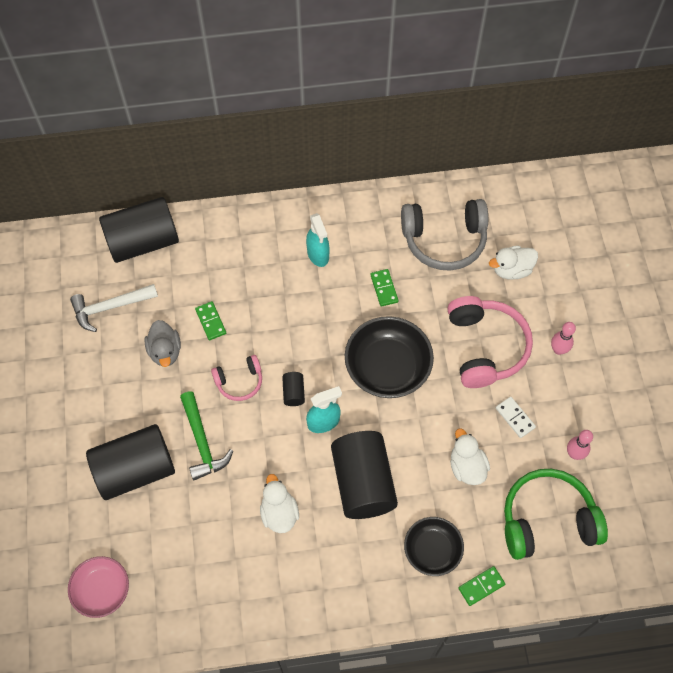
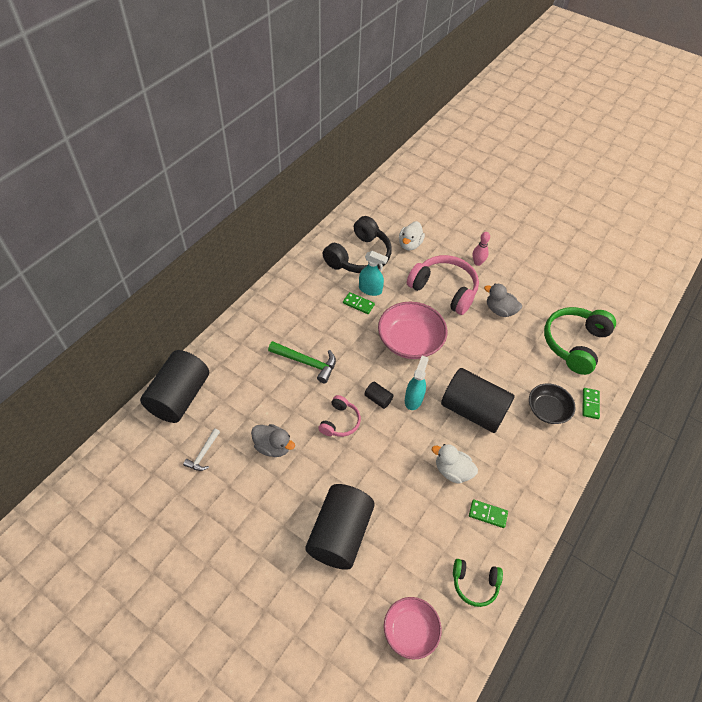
camera: 50 degrees left, 10 degrees down
(110, 307) = (203, 454): white hammer -> white hammer, size x0.61
(186, 612) = (475, 583): none -> green headphones
(202, 442) = (360, 476): green hammer -> green hammer (306, 362)
(211, 321) = (281, 404): green domino -> green domino (487, 514)
(318, 254) = (300, 316): turquoise spray bottle -> turquoise spray bottle (370, 290)
(387, 367) = (410, 341): black bowl -> pink bowl
(444, 240) = (359, 256): grey headphones -> black headphones
(467, 467) = (509, 353): white duck -> none
(515, 418) = (500, 310): white domino -> grey duck
(574, 454) = (545, 303): pink bowling pin -> none

